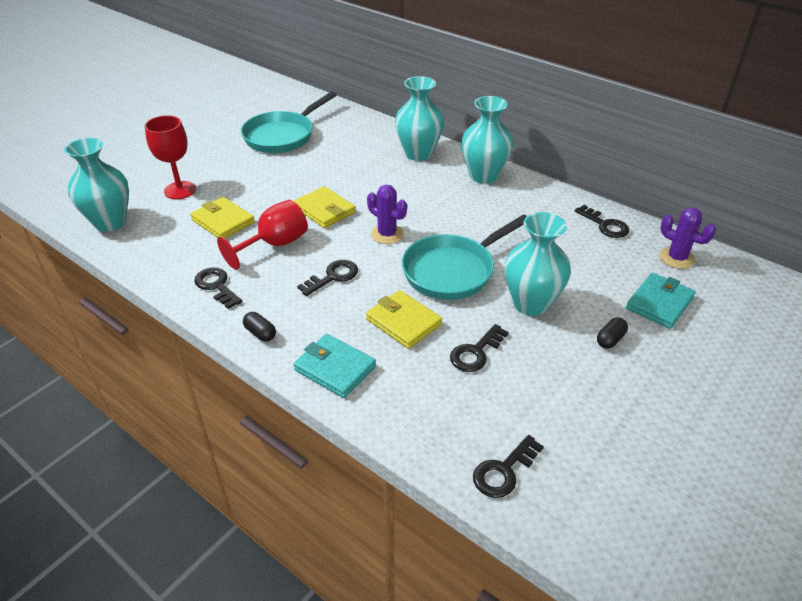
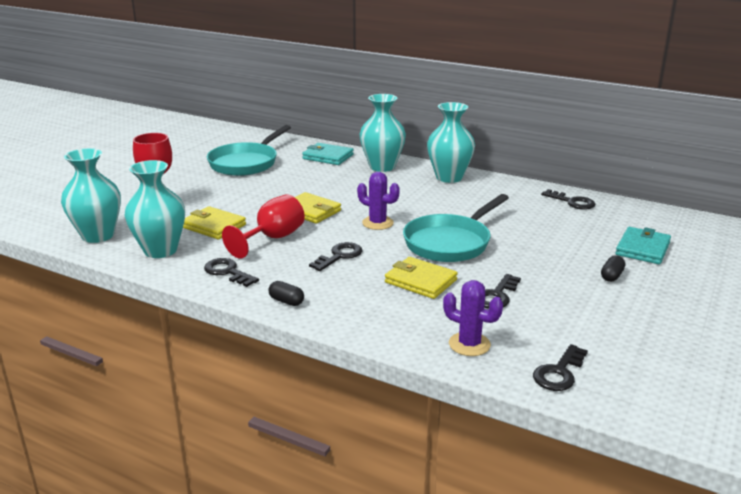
camera: 10 degrees left, 15 degrees down
(335, 368) = (370, 319): turquoise wallet -> turquoise wallet (328, 157)
(531, 304) = (531, 259): turquoise vase -> turquoise vase (160, 250)
(676, 258) = (643, 218): purple cactus -> purple cactus (469, 344)

